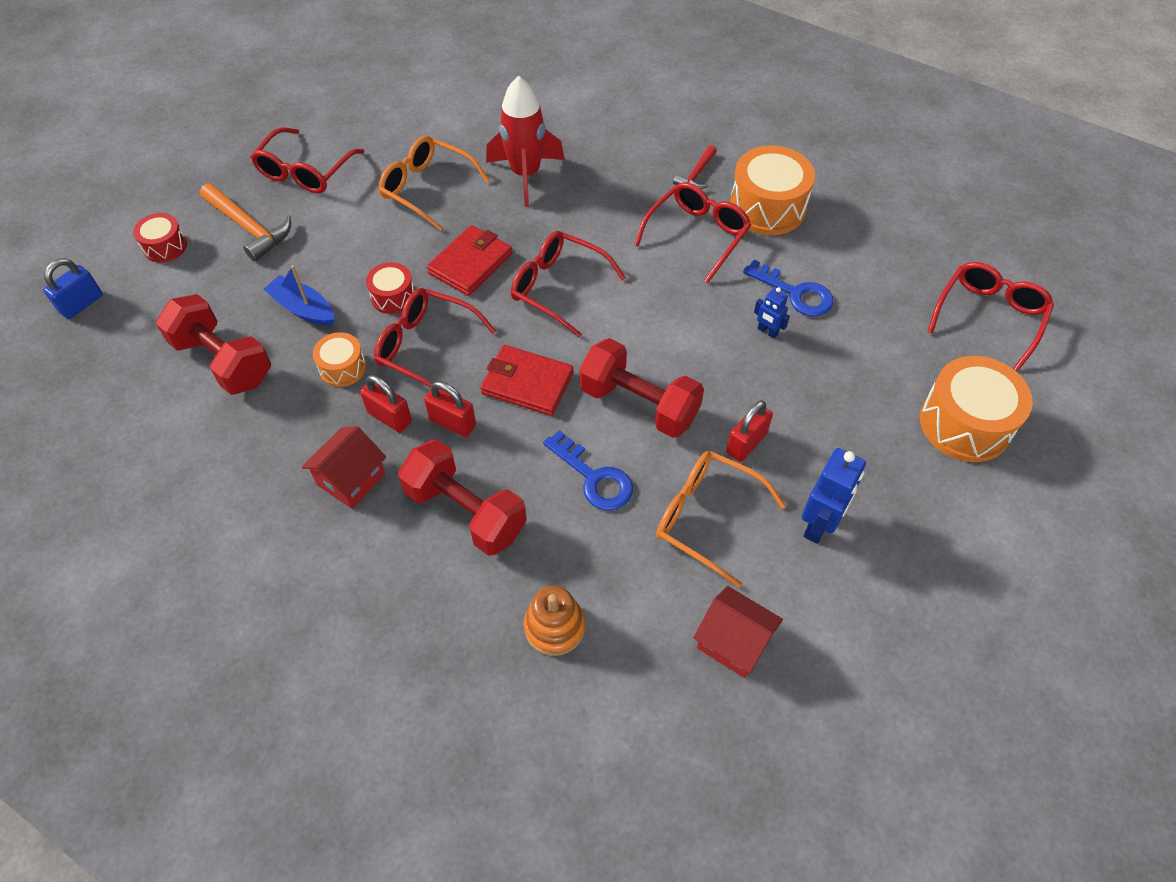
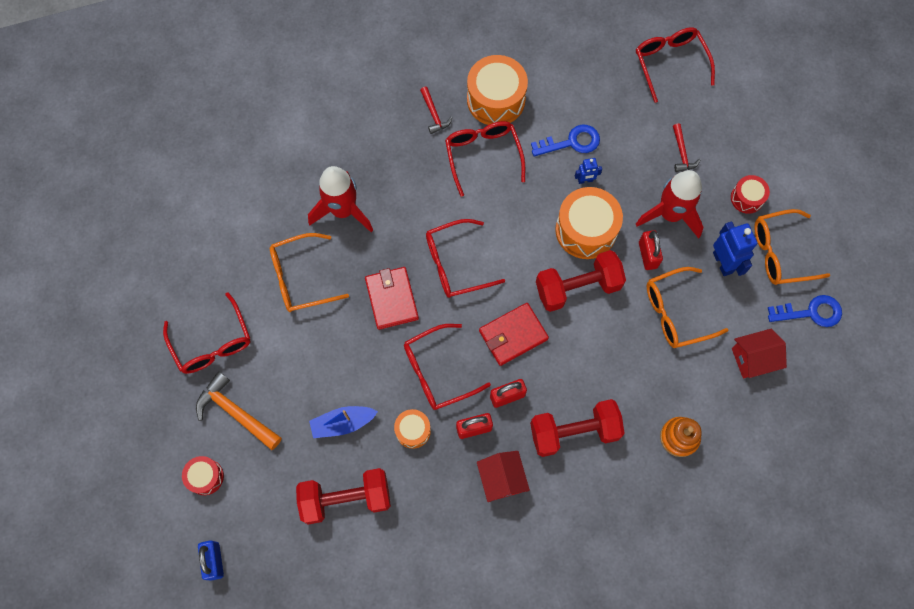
camera: 50 degrees left, 15 degrees up
(249, 228) = (236, 412): orange hammer -> orange hammer turned 135 degrees counterclockwise
(393, 297) = (379, 363): red drum -> red drum (747, 198)
(594, 477) = (606, 349): blue key -> blue key (810, 312)
(817, 433) = (670, 214): none -> red rocket
(901, 579) = (781, 252): none -> orange glasses
(902, 395) = (681, 153): none -> red hammer
(965, 424) = (722, 140): orange drum -> orange drum (586, 230)

